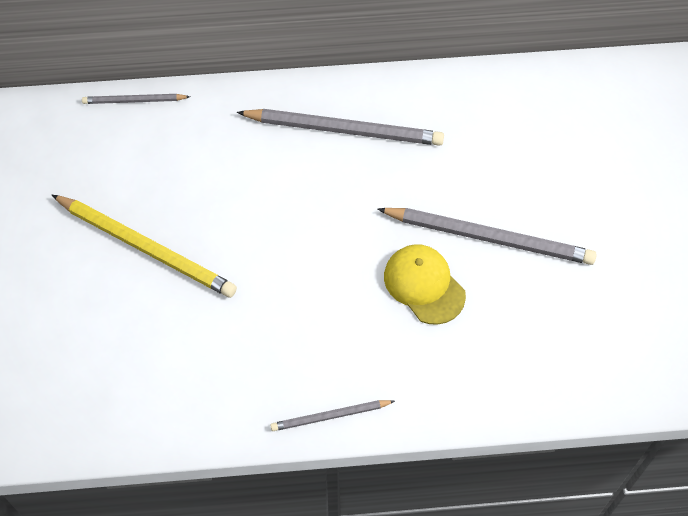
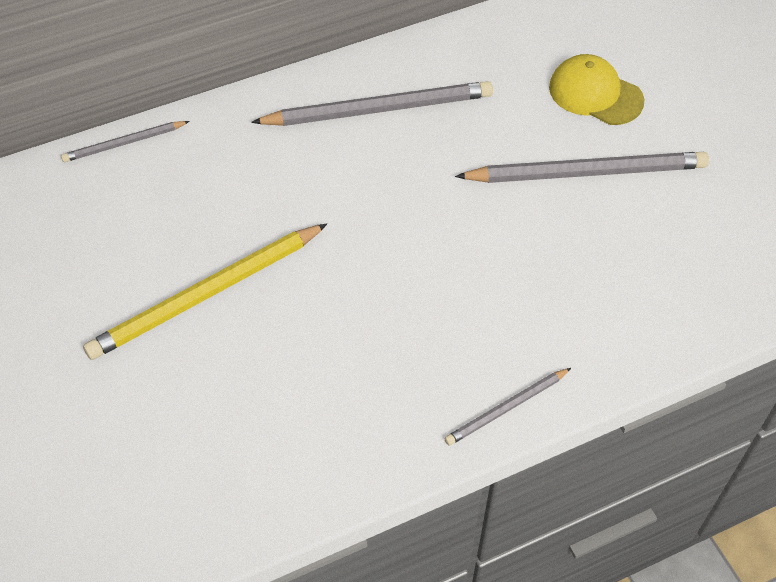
camera: 20 degrees left, 5 degrees down
(145, 247) = (207, 294): yellow pencil -> yellow pencil turned 135 degrees clockwise
(424, 285) = (542, 240): yellow cap -> yellow cap (595, 94)

